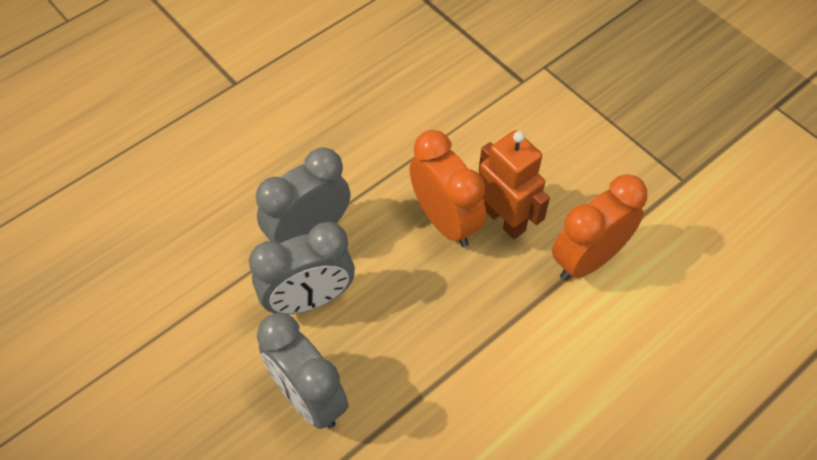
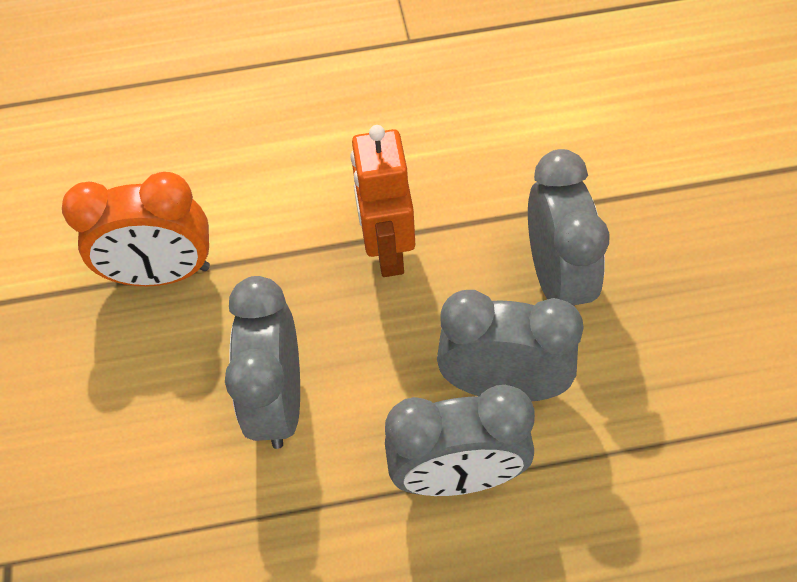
camera: 145 degrees left, 0 degrees up
(445, 221) = (279, 401): orange clock -> grey clock
(504, 219) = (210, 366): orange robot -> orange robot (387, 251)

